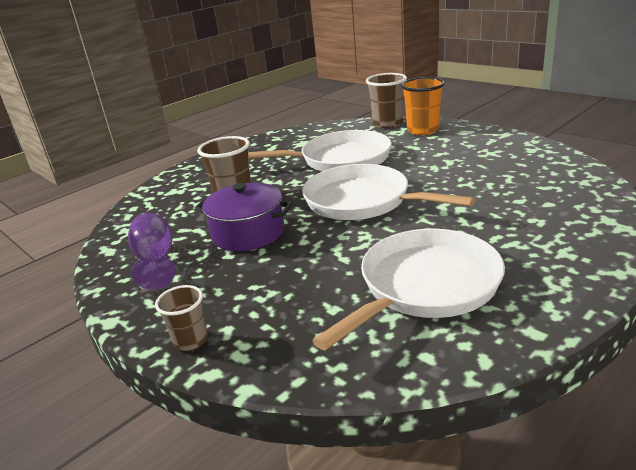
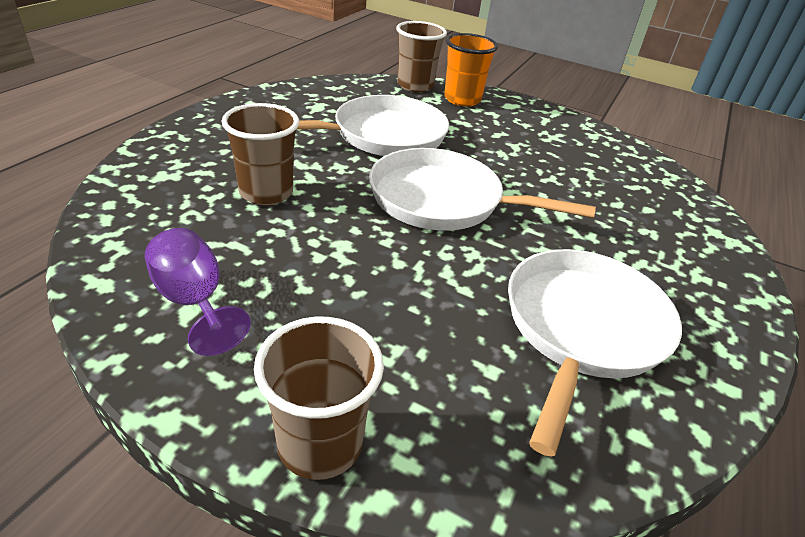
camera: 25 degrees left, 10 degrees up
(190, 340) = (320, 444): brown cup -> brown cup, size x1.65
(248, 233) = (315, 250): purple pot -> none

